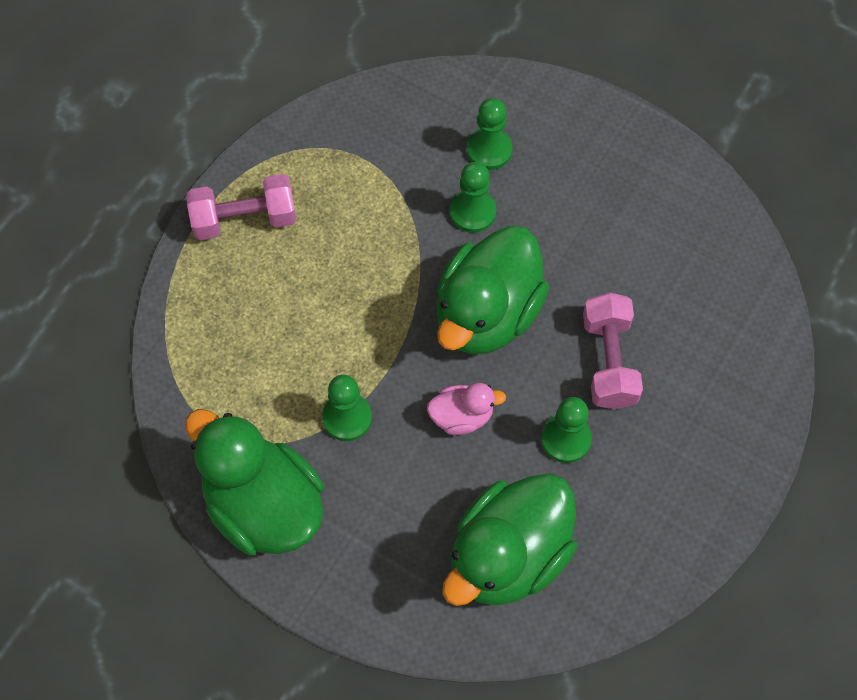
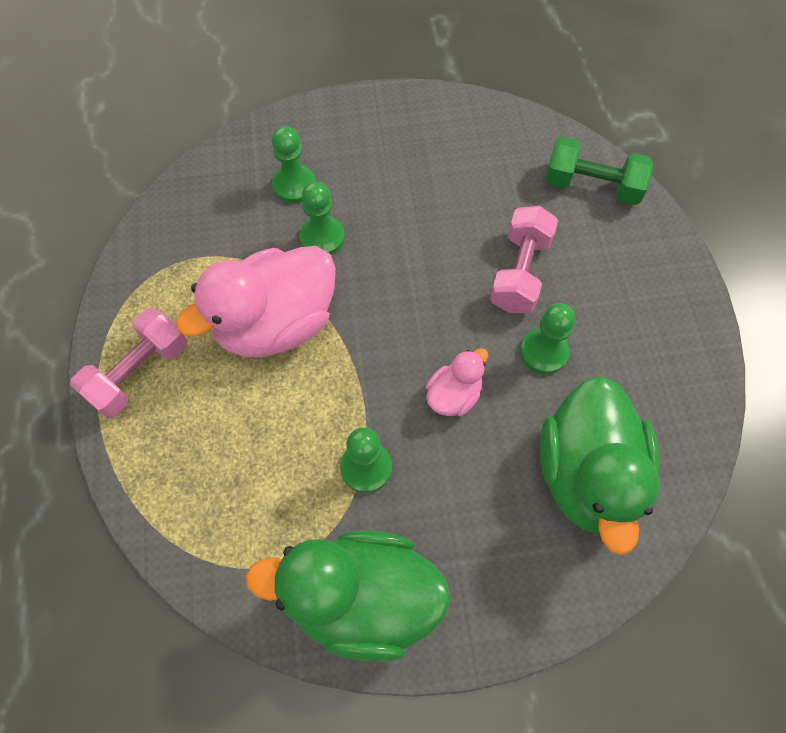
camera: 40 degrees left, 0 degrees up
(375, 256) = (275, 323): none -> pink duck
(487, 314) = (401, 303): green duck -> none
(609, 361) = (520, 272): pink dumbbell -> pink dumbbell turned 60 degrees clockwise
(747, 334) = (592, 186): none -> green dumbbell

